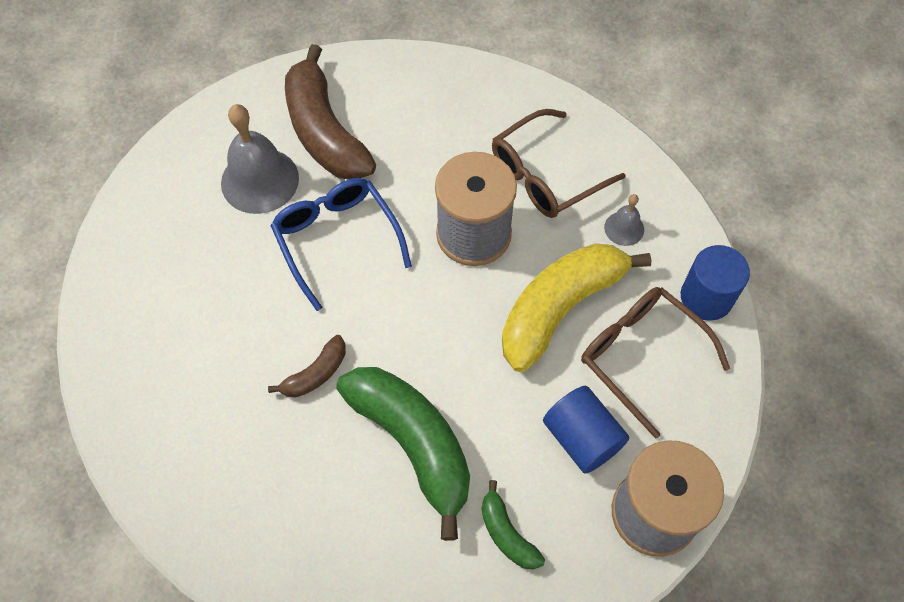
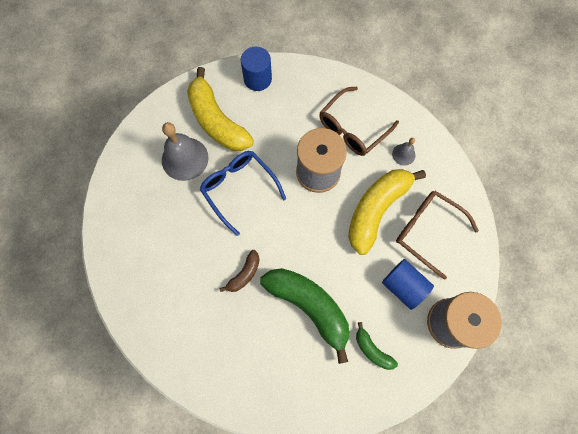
camera: 10 degrees left, 10 degrees up
(324, 131) = (216, 121): brown banana -> yellow banana
(706, 297) = (457, 189): blue cylinder -> blue cylinder (257, 79)

